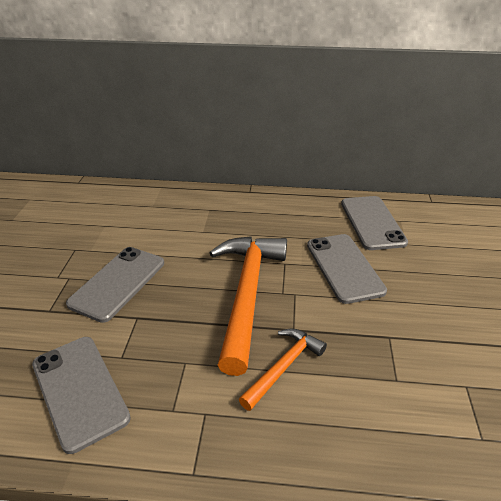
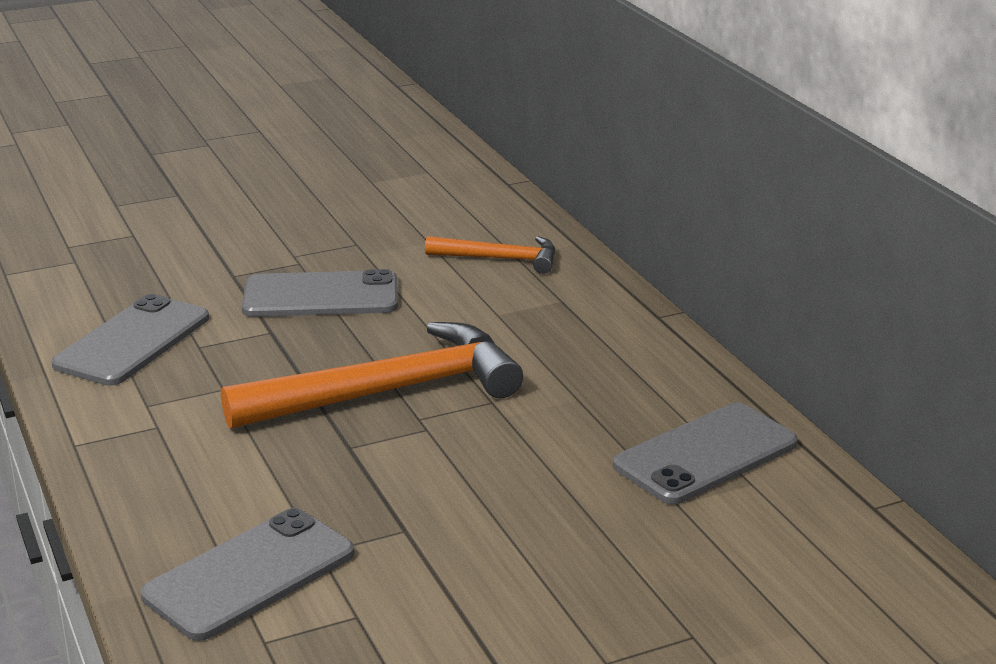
camera: 60 degrees right, 10 degrees down
(284, 367) = (272, 458): orange hammer -> orange hammer (500, 259)
(344, 267) = (536, 455): grey phone -> grey phone (250, 574)

